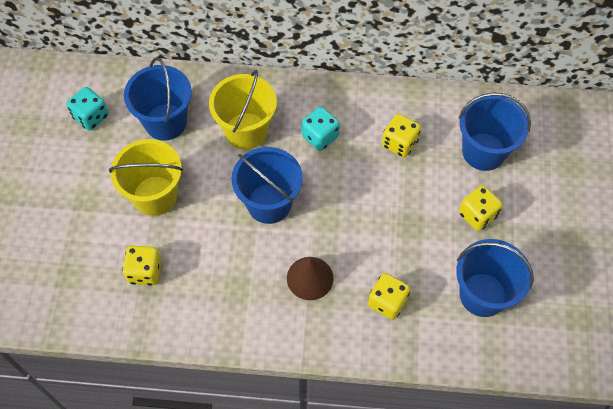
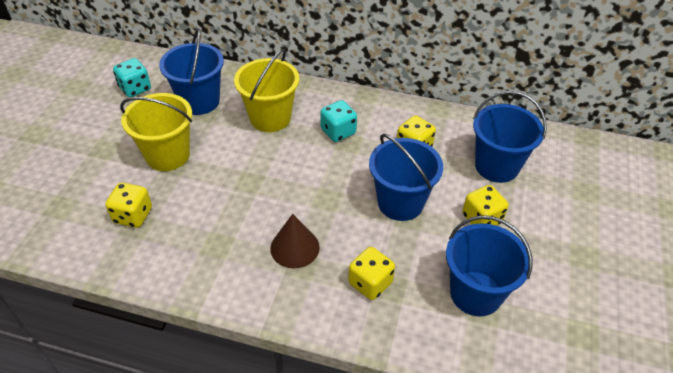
camera: 10 degrees right, 15 degrees down
(269, 203) = (273, 177): blue bucket -> blue bucket (400, 202)

